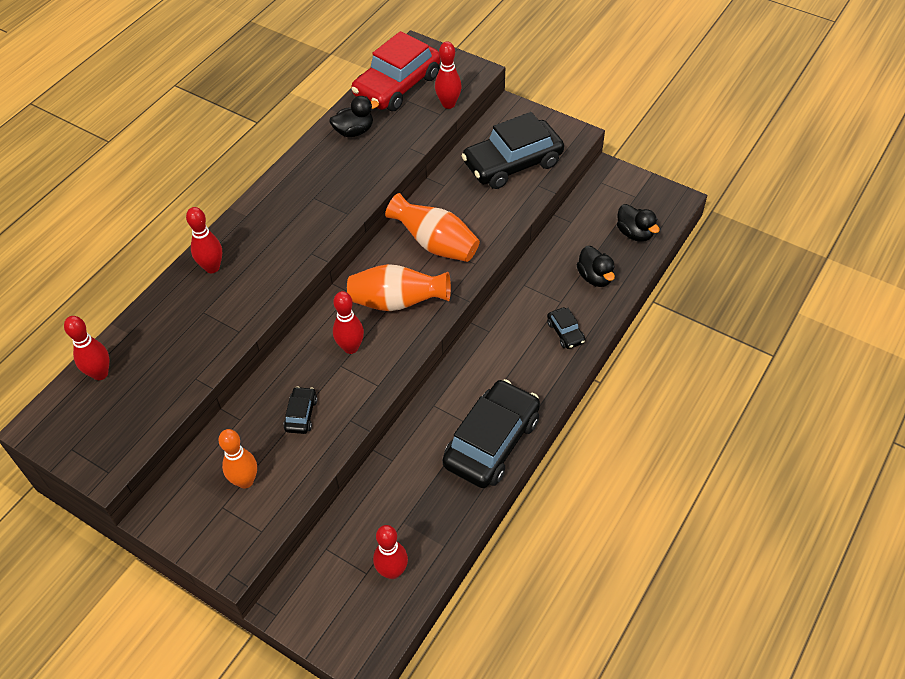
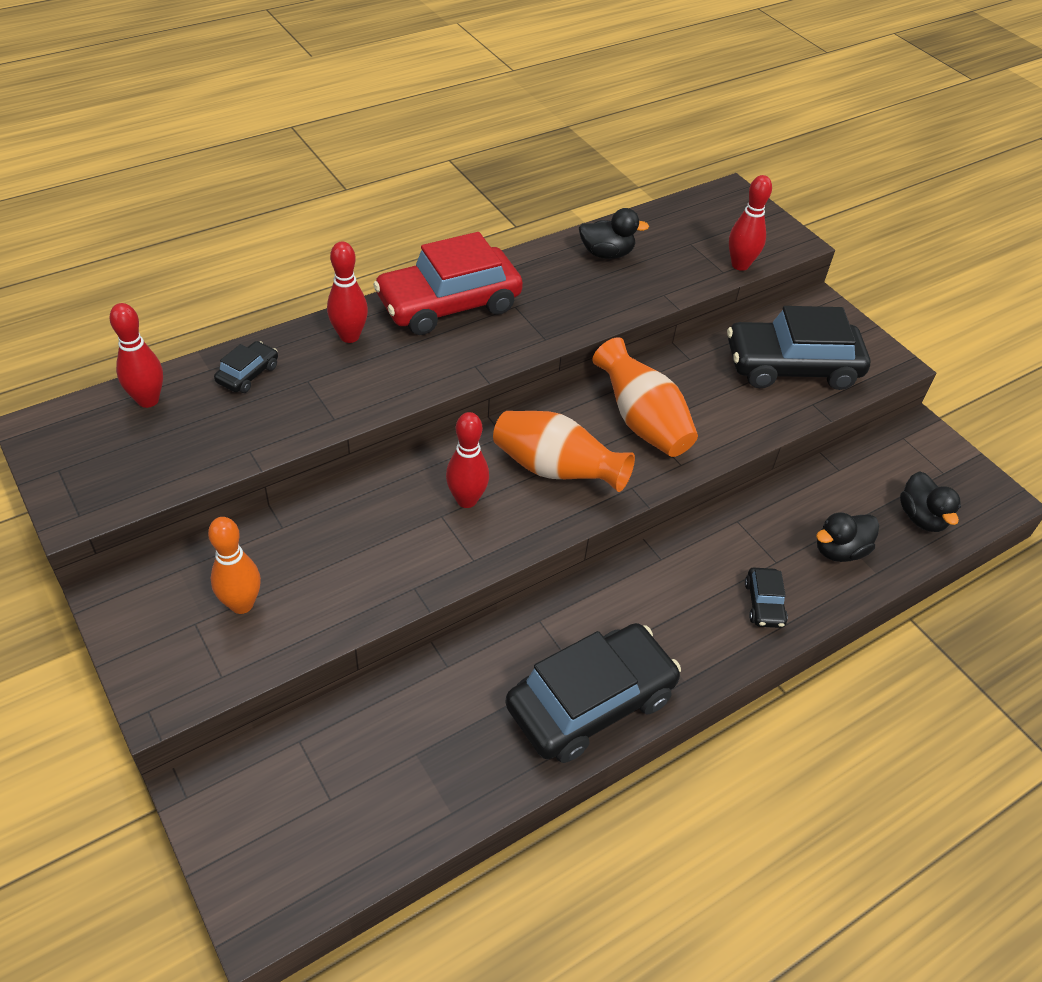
camera: 20 degrees right, 5 degrees down
(301, 414) = (358, 553): black car -> black car (248, 374)
(392, 571) = (365, 814): red bowling pin -> none
(397, 85) = (687, 224): red car -> red car (449, 304)
(595, 277) = (839, 550): black duck -> black duck turned 60 degrees clockwise

